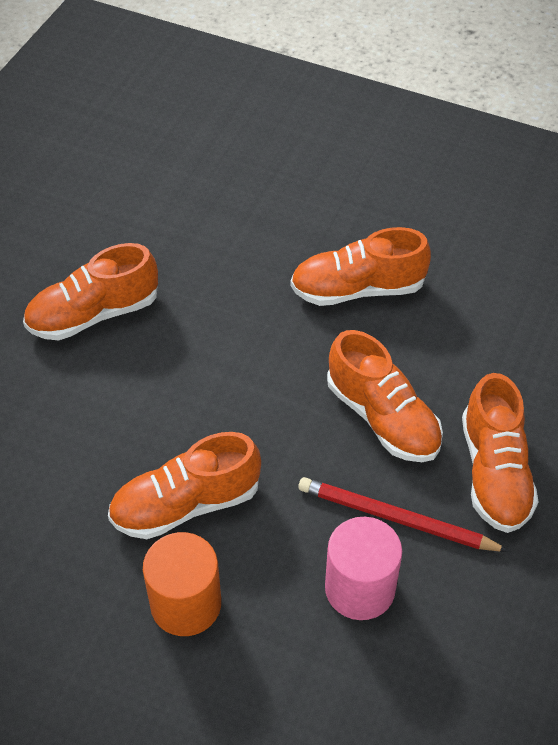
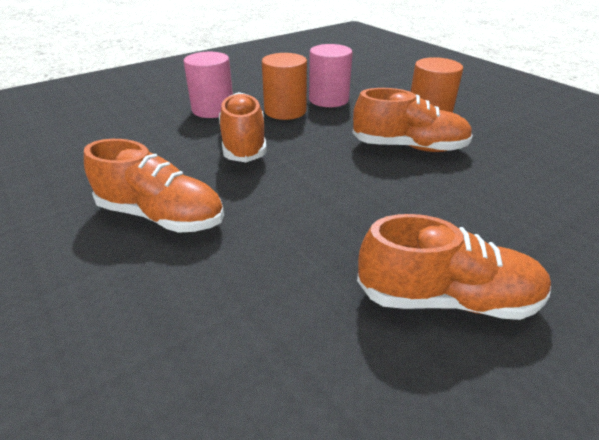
camera: 150 degrees left, 15 degrees down
(396, 518) = (285, 111): red pencil -> orange cylinder
(494, 473) = (213, 109): orange shoe -> pink cylinder

